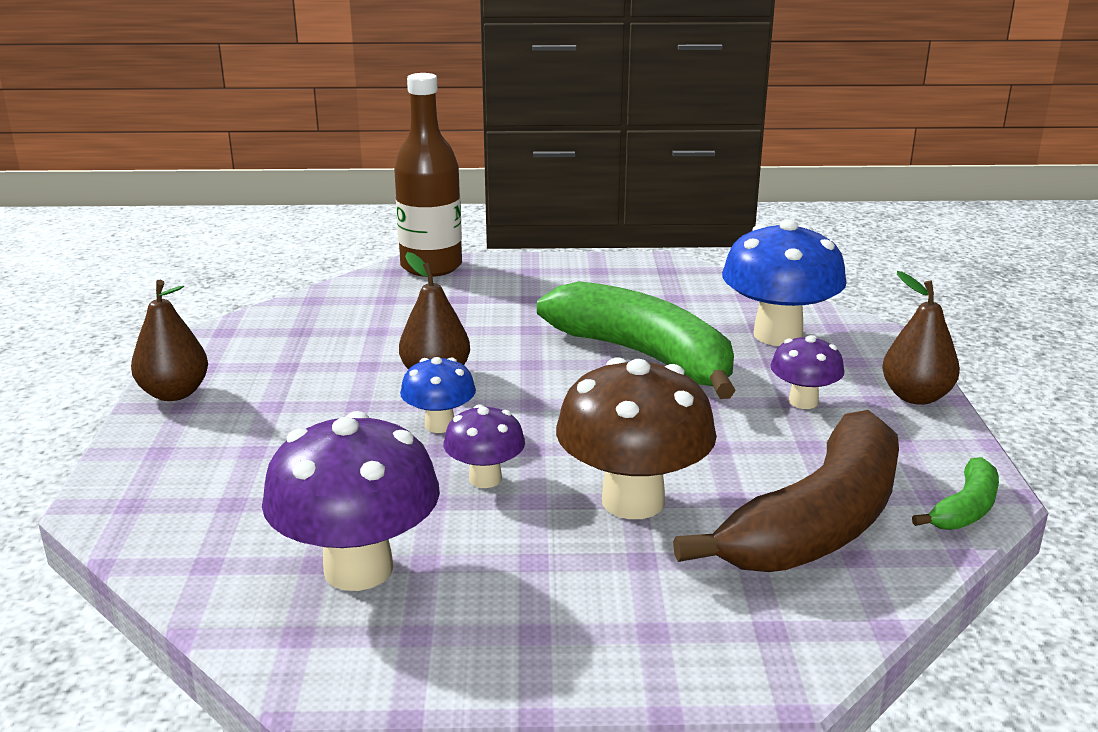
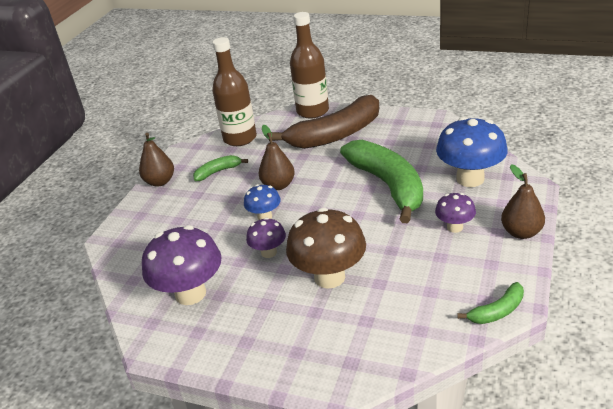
camera: 25 degrees right, 10 degrees up
(295, 366) = (218, 172): none -> green banana
(310, 314) = (240, 138): none -> brown bottle
(818, 523) = (412, 306): brown banana -> brown banana (335, 134)

